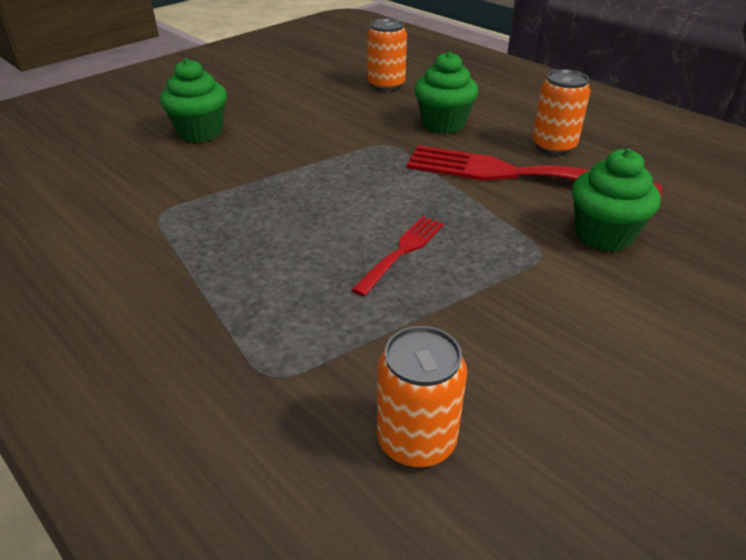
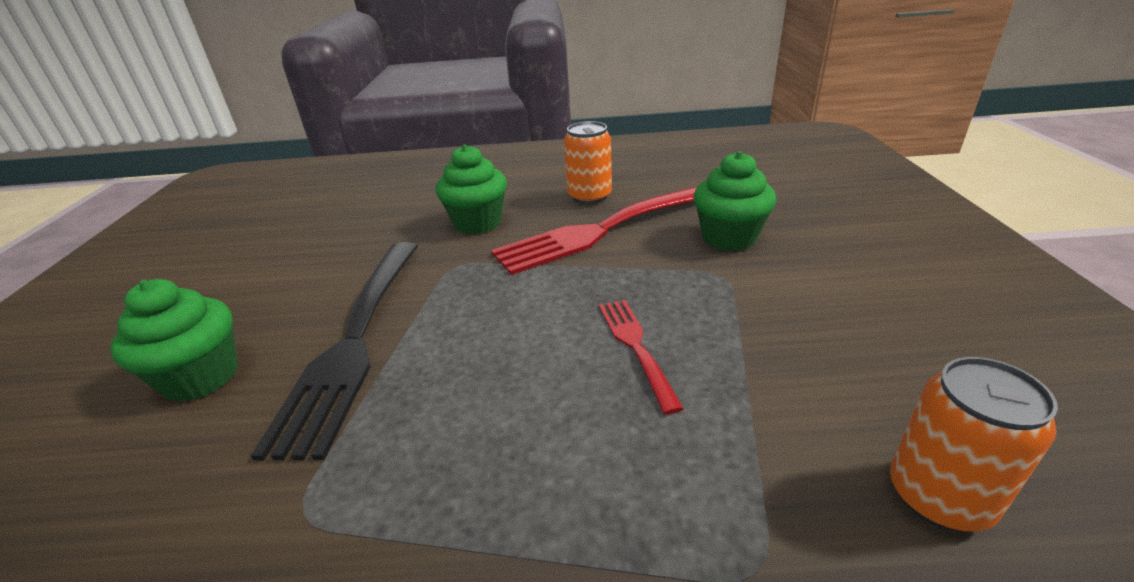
camera: 45 degrees left, 5 degrees down
(278, 154) = (355, 339): none -> black fork
(386, 85) = (366, 216): orange can -> none

